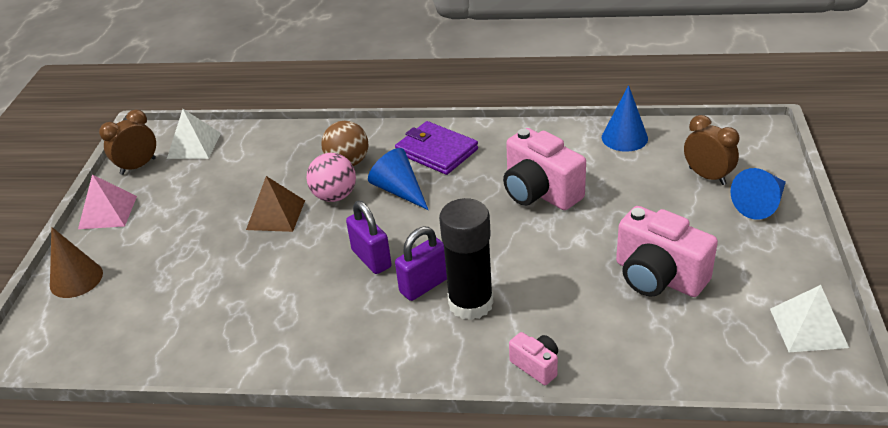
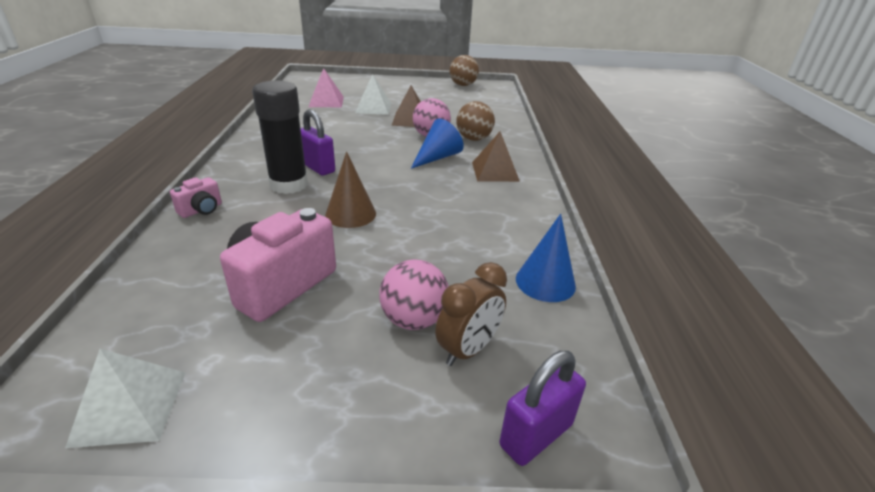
camera: 80 degrees right, 5 degrees down
(76, 279) = (360, 81): brown cone -> brown cone (350, 214)
(108, 212) = (417, 82): pink pyramid -> pink pyramid (326, 101)
(138, 166) = (463, 85): brown clock -> brown ball
(194, 145) = (487, 96): white pyramid -> white pyramid (373, 108)
(371, 258) = (354, 149): purple padlock -> purple padlock (536, 435)
(436, 151) = (495, 171): purple wallet -> brown pyramid
(540, 192) = (433, 220): pink camera -> none
(683, 201) = (414, 320): none -> pink ball
(760, 204) = (401, 401): blue cone -> none

